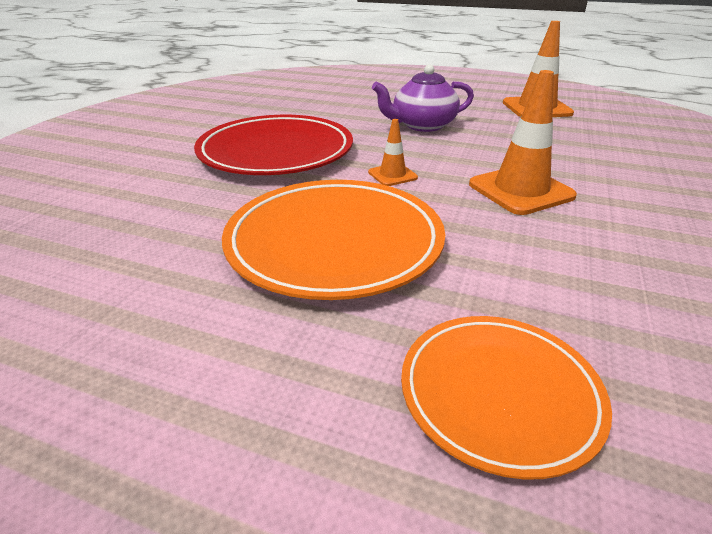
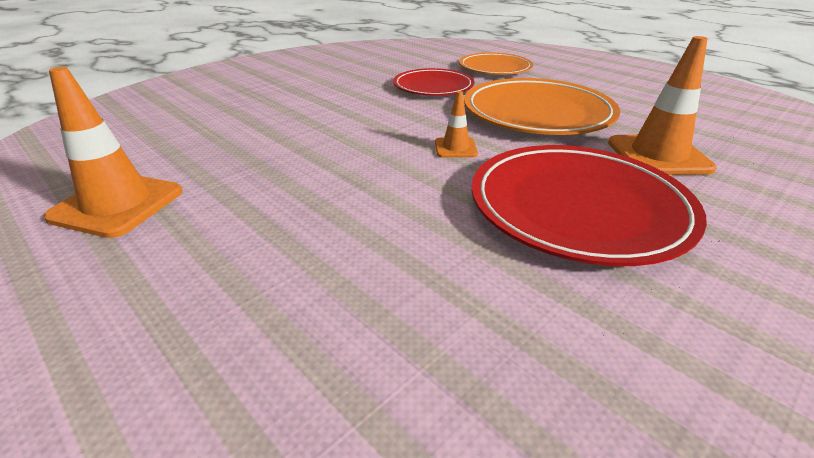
camera: 155 degrees left, 0 degrees up
(422, 125) = (336, 210): purple teapot -> none
(520, 190) = (367, 116): orange traffic cone -> orange traffic cone (658, 155)
(529, 268) = (433, 87): none -> red plate

